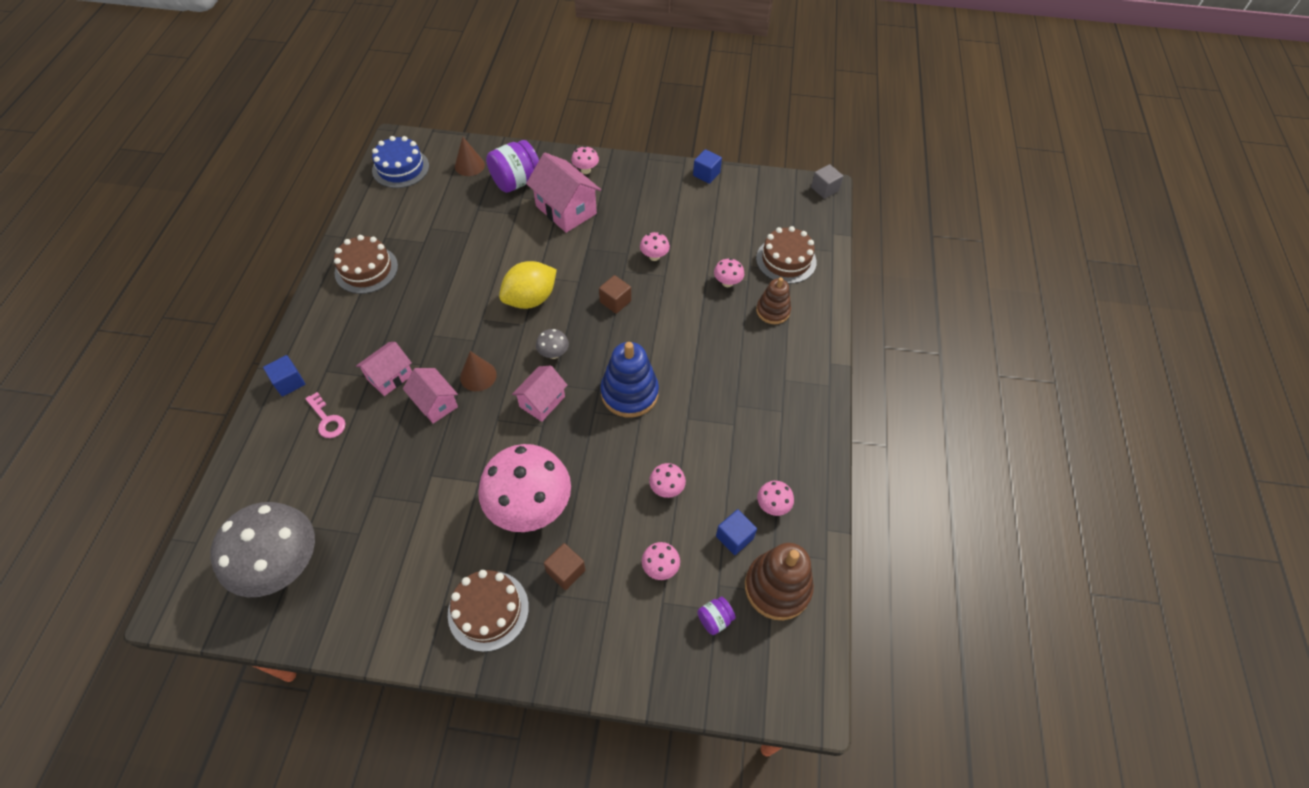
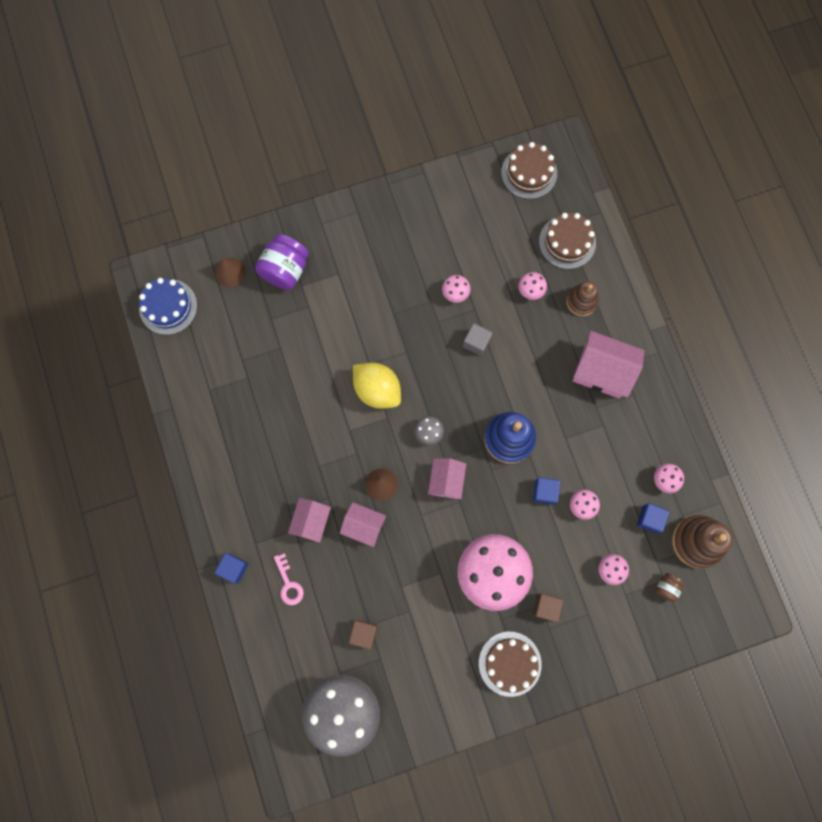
camera: 25 degrees left, 20 degrees up
(327, 419) = (288, 584): pink key -> pink key turned 45 degrees clockwise
(366, 269) = (217, 431): brown cake -> brown cake (529, 173)
(530, 299) = (377, 390): yellow lemon -> yellow lemon turned 75 degrees counterclockwise
(566, 210) = (349, 280): pink house -> pink house (602, 372)
(585, 170) = (340, 225): pink mushroom -> none
(615, 301) = (449, 357): brown cube -> brown cube (363, 633)
(706, 174) = (451, 176): blue cube -> blue cube (544, 492)
(714, 619) = (666, 587): purple jar -> brown jar
(824, 189) = (563, 143): grey cube -> grey cube (476, 342)

